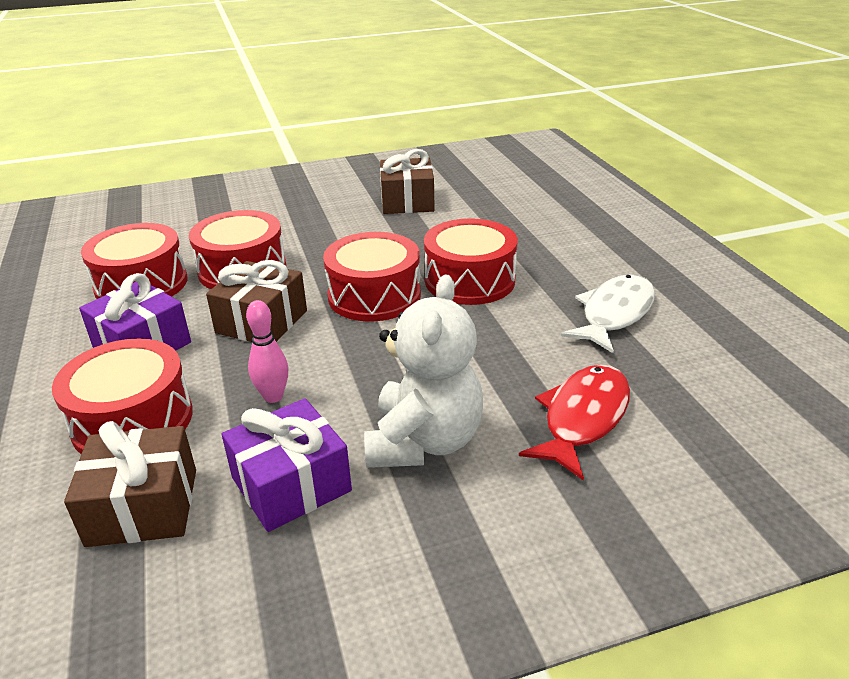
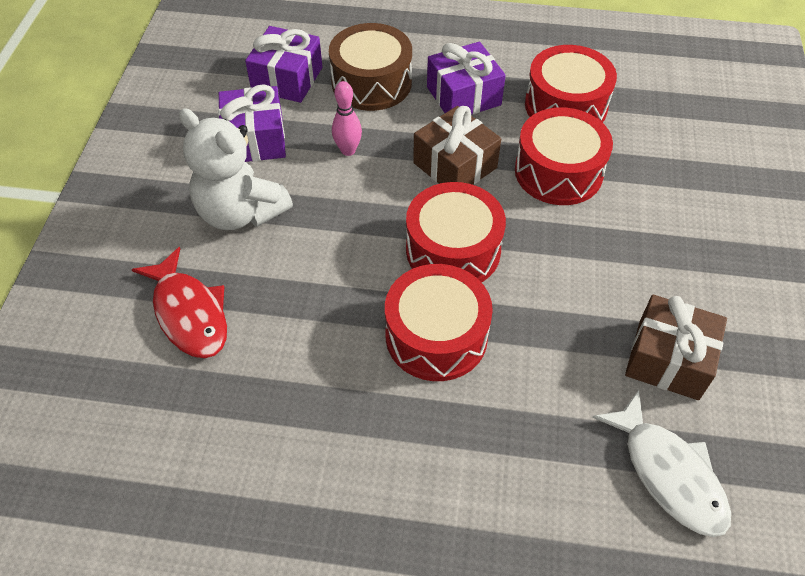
camera: 115 degrees right, 20 degrees up
(133, 420) = (371, 83): red drum -> brown drum
(143, 507) = (287, 79): brown gift -> purple gift
(614, 314) = (297, 428): white fish -> white fish (668, 473)

